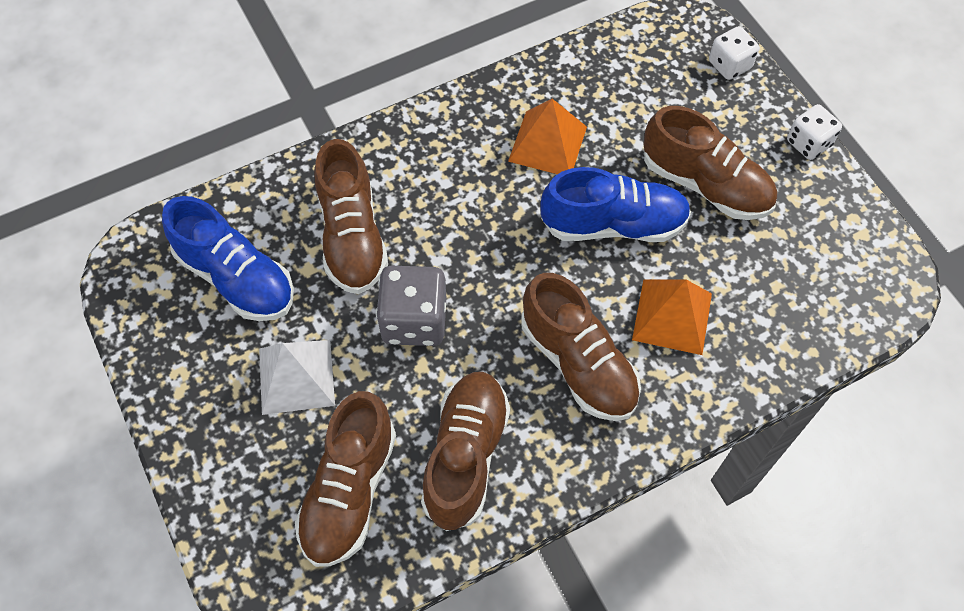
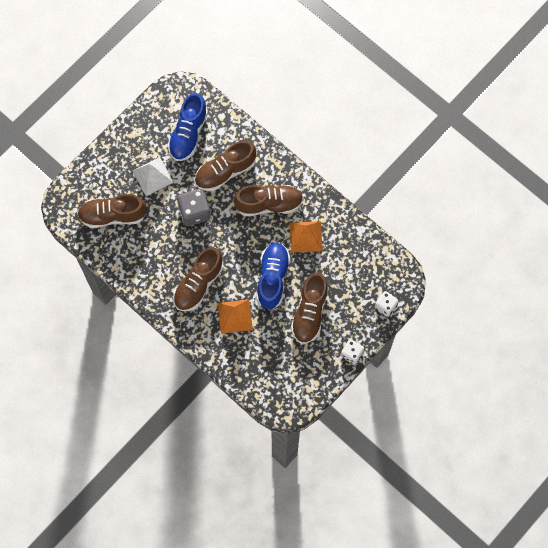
camera: 70 degrees right, 10 degrees up
(466, 456) = (142, 253): brown shoe -> brown shoe (269, 204)
(613, 224) = (272, 278): blue shoe -> blue shoe turned 150 degrees counterclockwise

